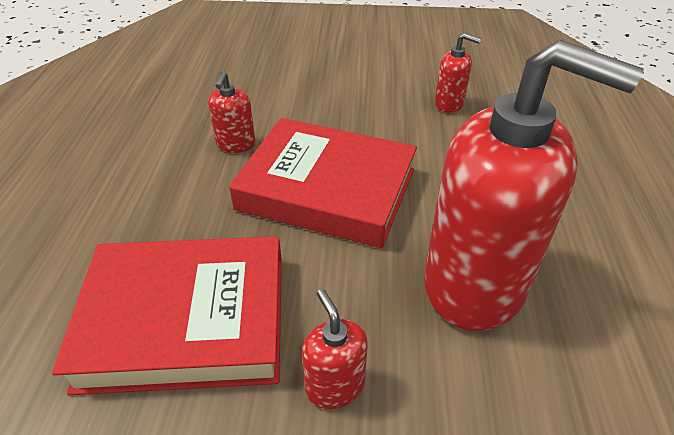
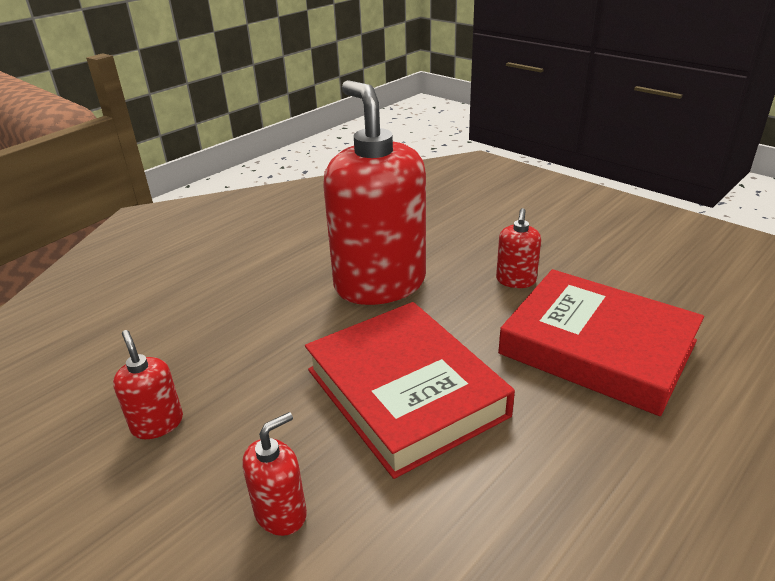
camera: 140 degrees left, 10 degrees down
(236, 144) = (454, 508): red soap dispenser -> red soap dispenser (281, 513)

